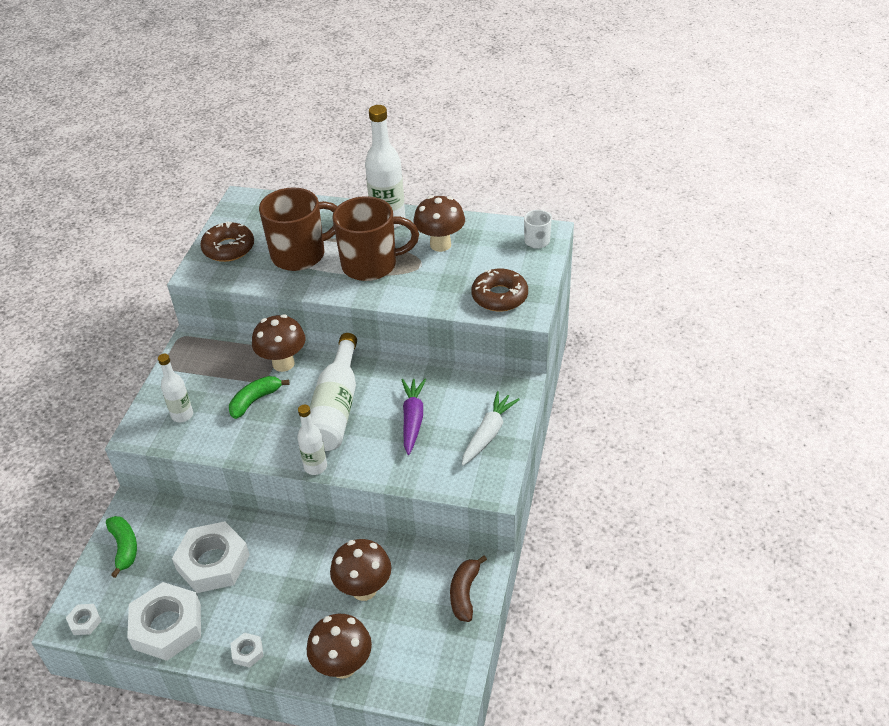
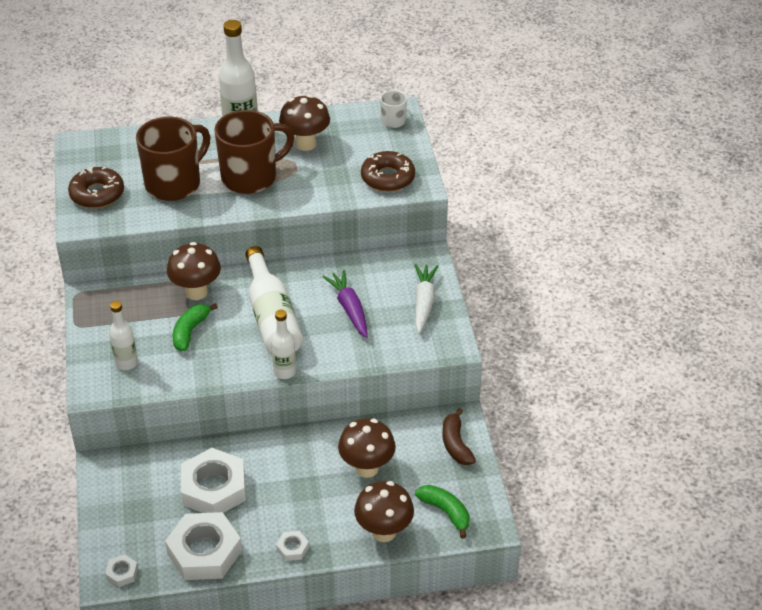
camera: 25 degrees left, 0 degrees up
(124, 547) = (118, 502): green banana -> green banana (446, 512)

